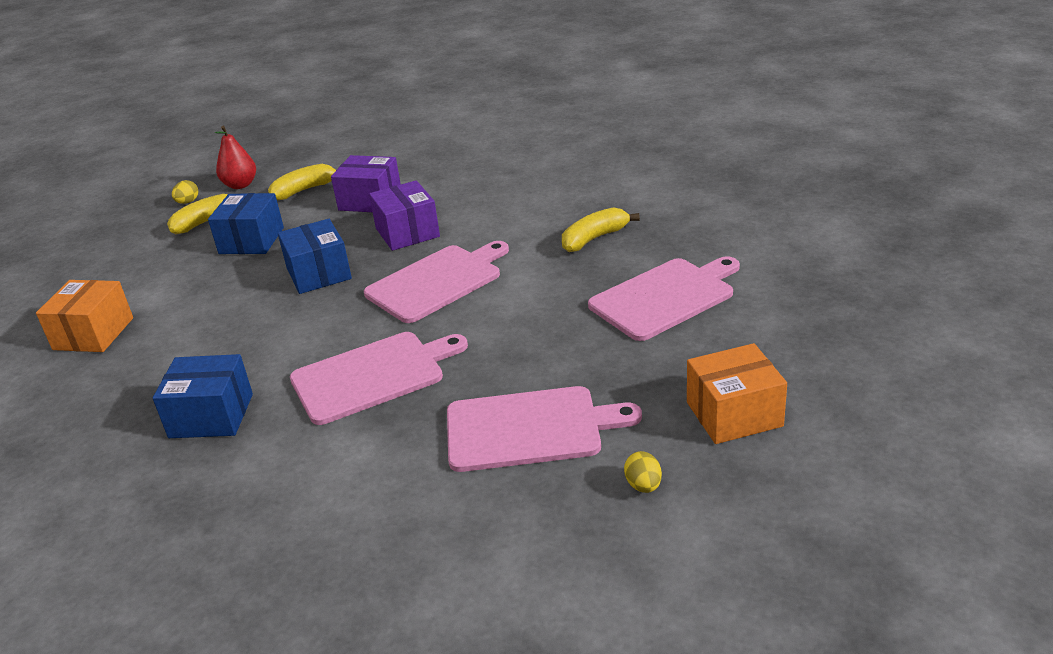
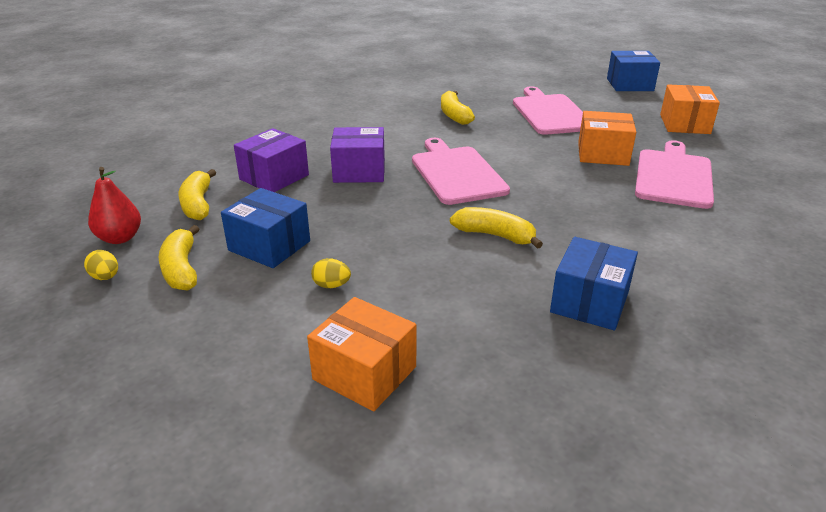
camera: 70 degrees left, 0 degrees up
(314, 337) = (495, 235): none -> yellow banana
(318, 273) = (384, 219): blue box -> blue box (630, 84)
(373, 376) = (575, 218): pink cutting board -> none
(561, 362) = (603, 154): none -> orange box
(643, 486) = (743, 158): yellow egg -> yellow egg (331, 285)

